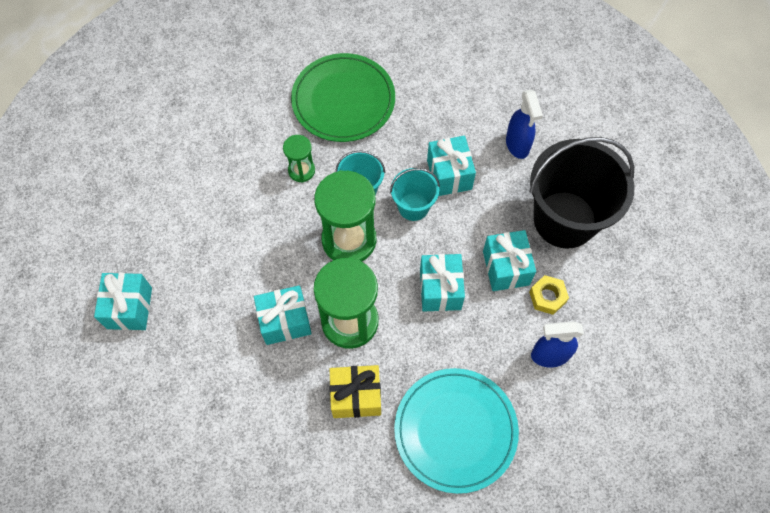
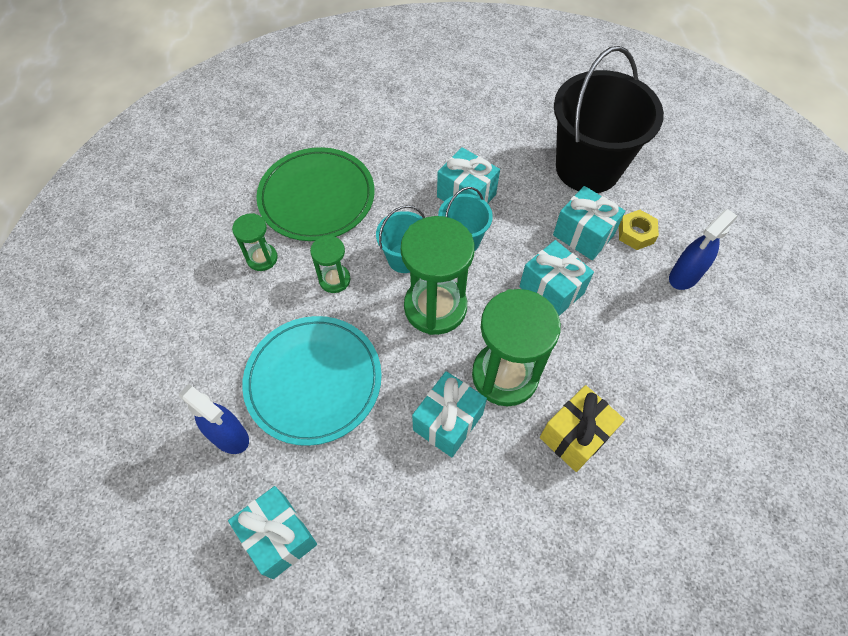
camera: 40 degrees left, 5 degrees down
(269, 120) = (262, 258): none -> green hourglass
(455, 430) = (681, 394): turquoise plate -> turquoise plate (313, 381)
(517, 145) = (496, 138): blue spray bottle -> blue spray bottle (230, 436)

